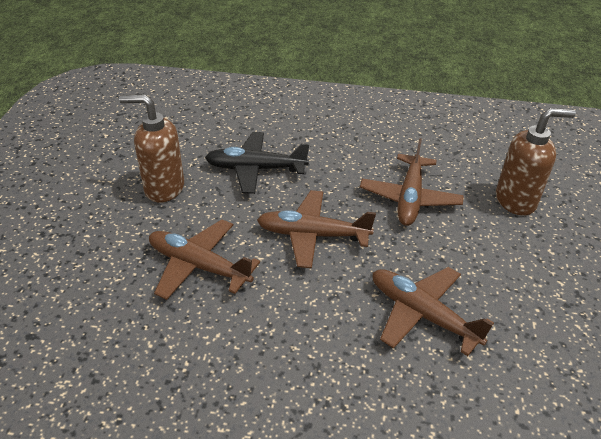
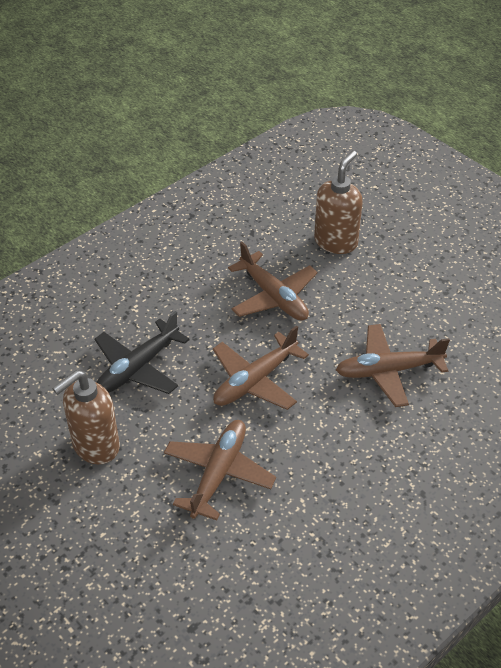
camera: 50 degrees left, 5 degrees up
(198, 266) = (218, 473): brown plane -> brown plane turned 135 degrees clockwise

